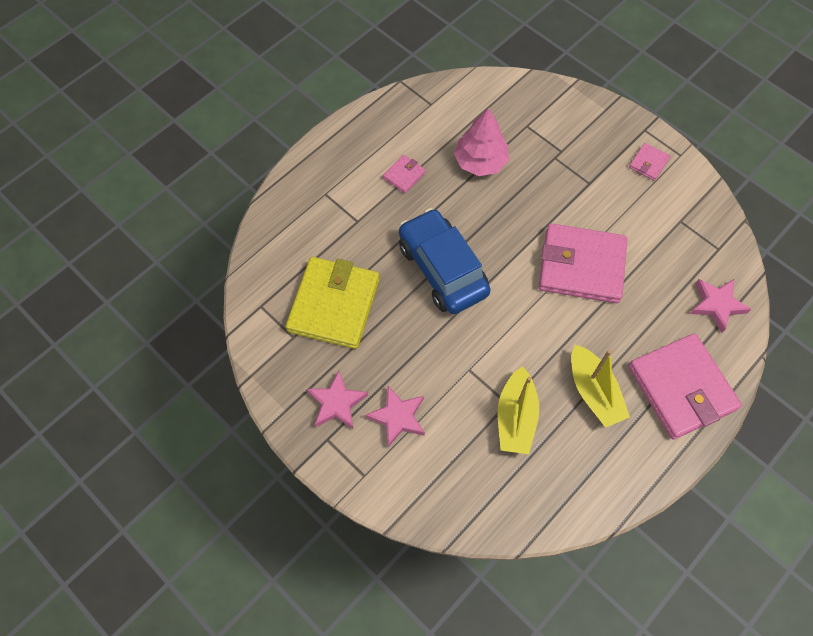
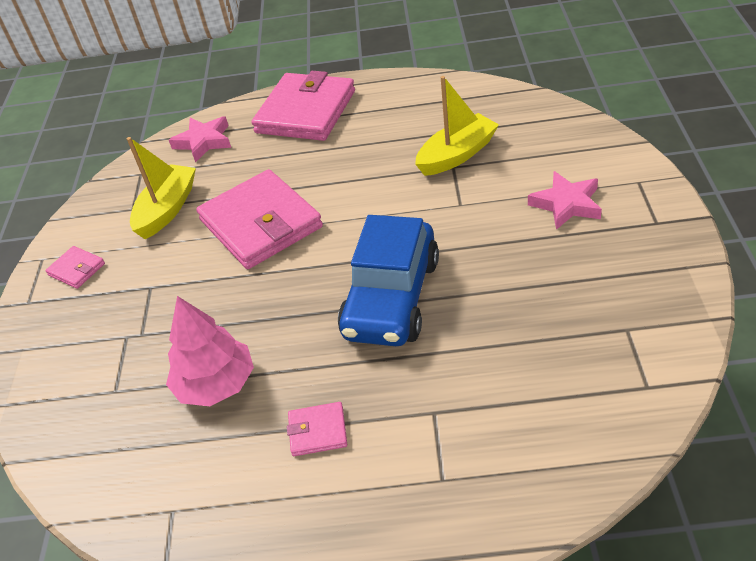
camera: 130 degrees left, 20 degrees down
(334, 304) = (549, 334): yellow wallet -> none
(337, 403) = (622, 244): pink star -> none
(593, 392) = (373, 140): yellow boat -> yellow boat (167, 209)
(648, 163) = (77, 269): pink wallet -> pink wallet turned 45 degrees clockwise

